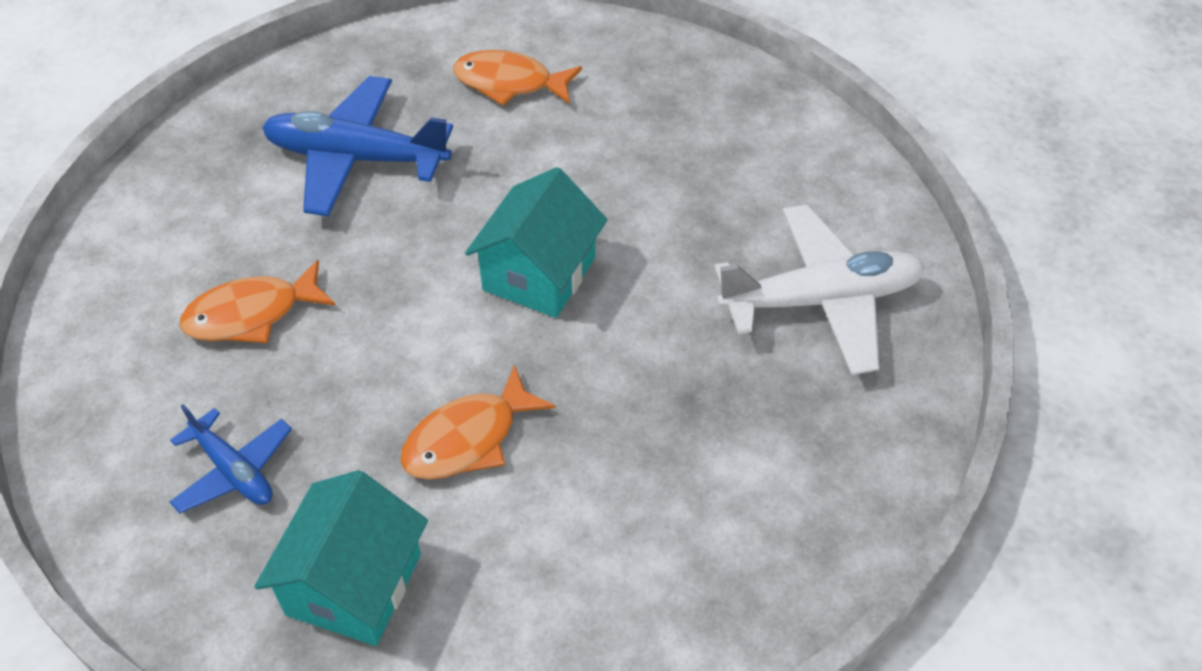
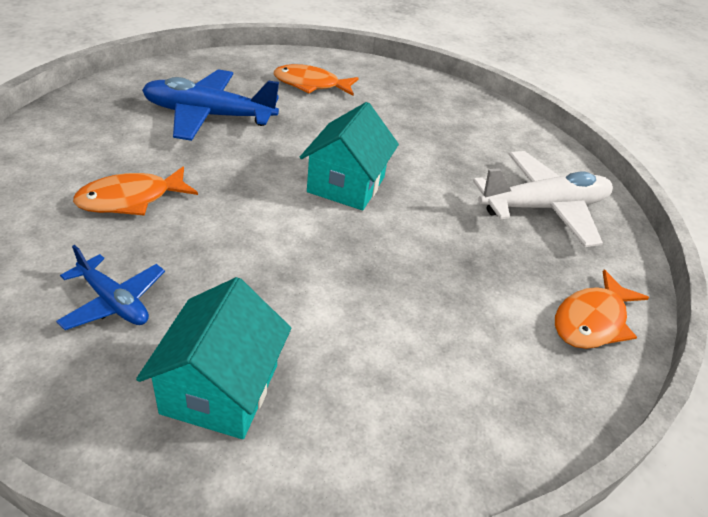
camera: 10 degrees left, 10 degrees down
(468, 438) = (307, 283): orange fish -> orange fish (592, 320)

